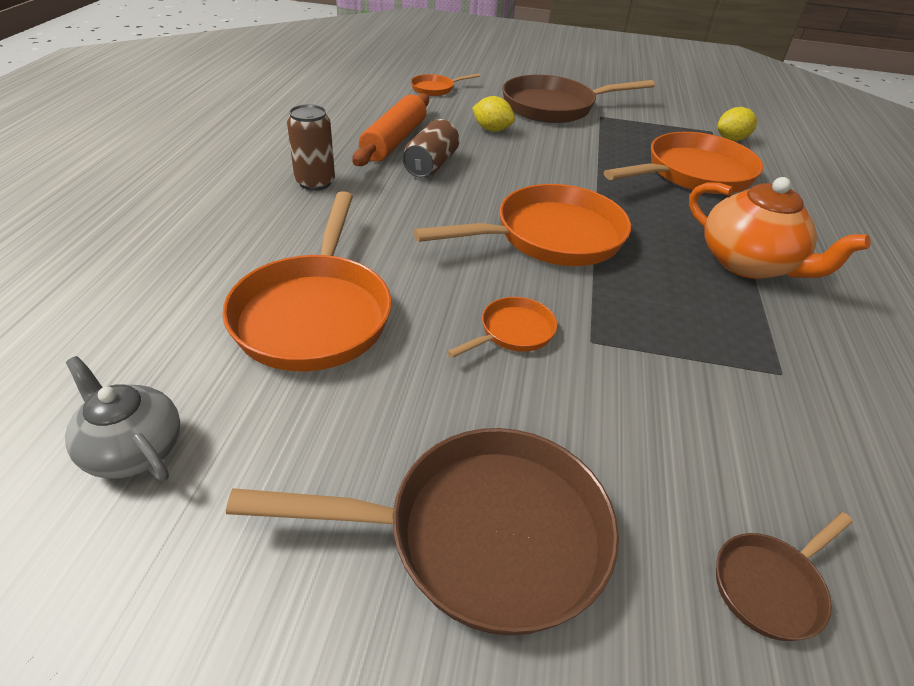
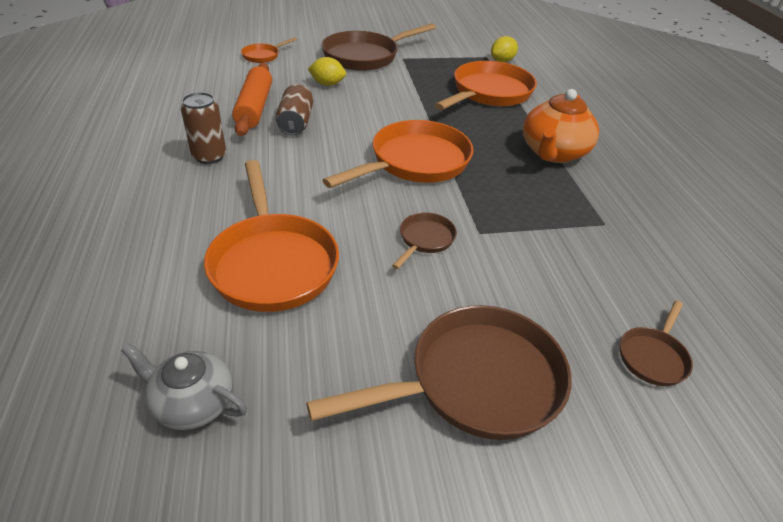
camera: 20 degrees left, 0 degrees up
(513, 332) = (425, 240): orange pan -> brown pan
(748, 264) = (553, 153): orange teapot -> orange teapot turned 90 degrees clockwise

